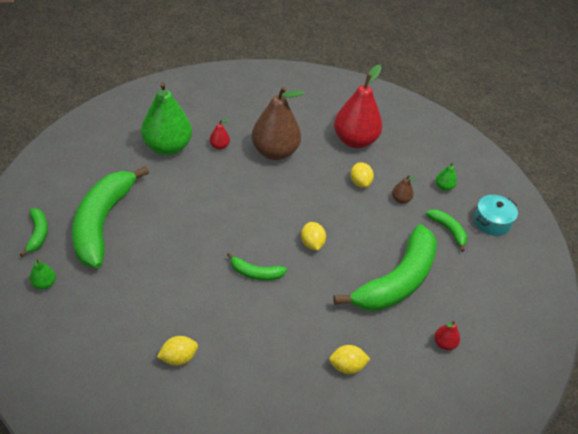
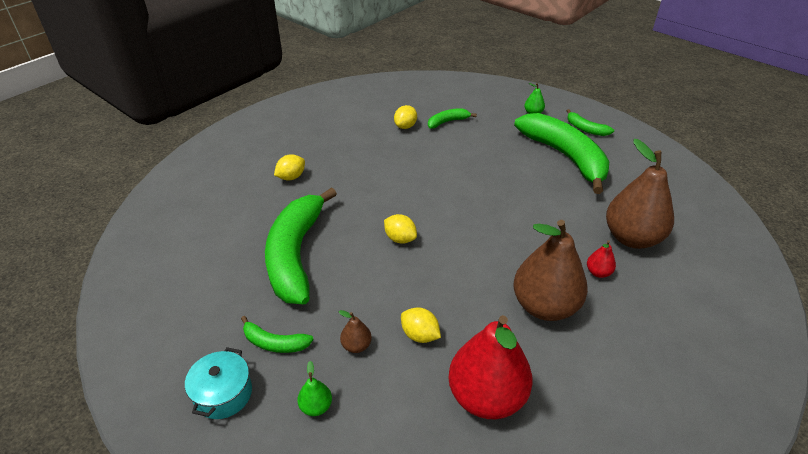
camera: 145 degrees right, 5 degrees down
(167, 147) = (632, 238): green pear -> brown pear
(255, 273) = (418, 191): green banana -> green banana (447, 122)
(444, 343) = (220, 231): red pear -> none

